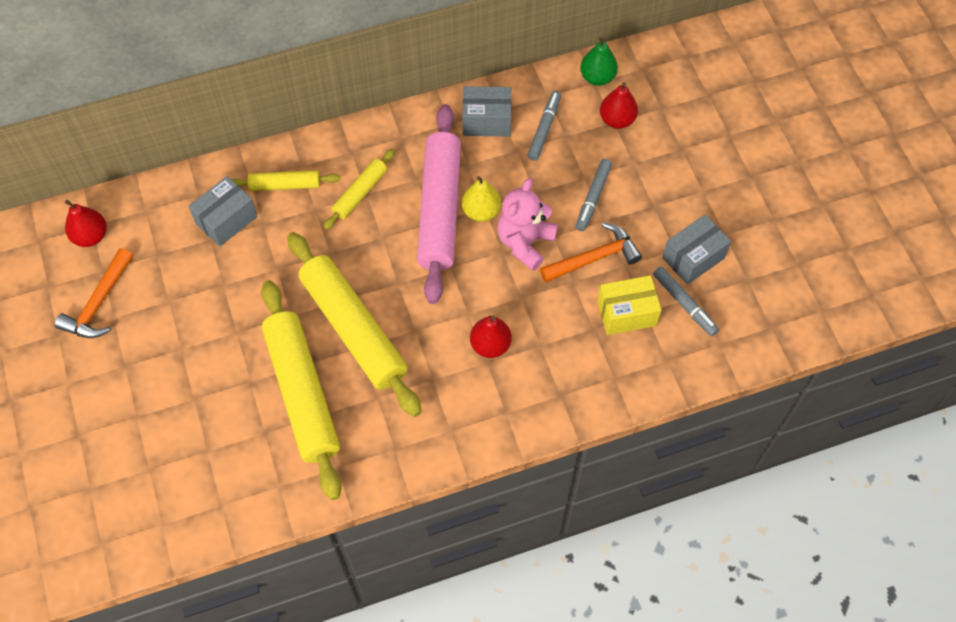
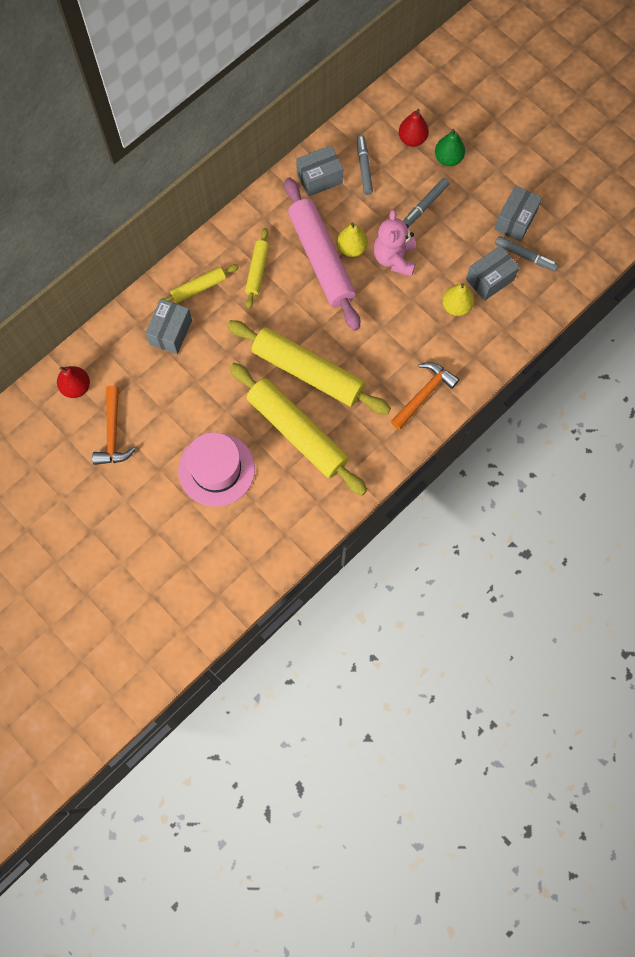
camera: 25 degrees left, 10 degrees up
(187, 394) = (216, 469): none -> pink hat
(490, 345) = (409, 342): red pear -> none
(569, 327) = (456, 306): none -> yellow pear
(593, 198) = (425, 205): grey marker -> grey marker turned 45 degrees clockwise
(594, 258) = (448, 249): orange hammer -> orange hammer (424, 394)
(597, 77) = (382, 112): green pear -> green pear (448, 159)
(626, 313) = (490, 279): yellow box -> grey box

